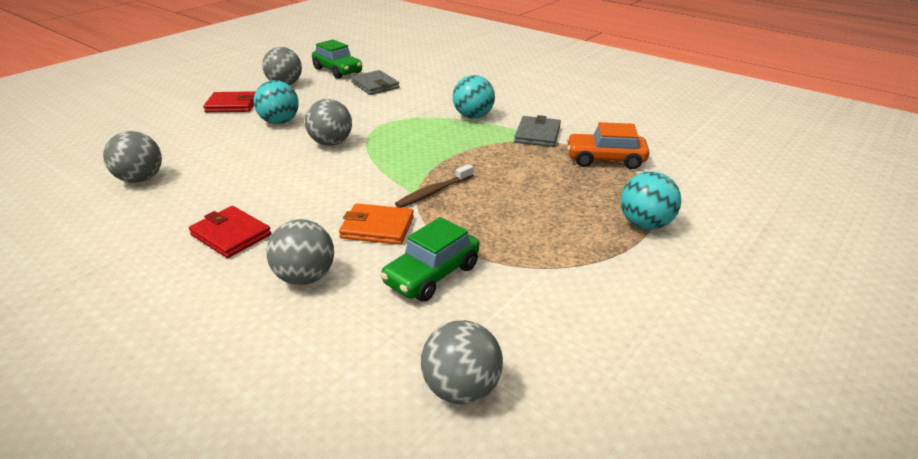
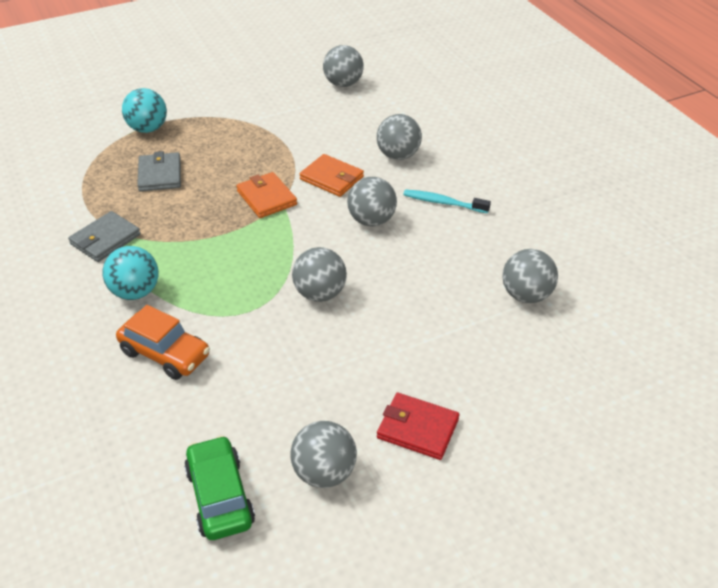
camera: 155 degrees left, 10 degrees up
(231, 235) = (443, 203): red wallet -> turquoise toothbrush
(279, 122) = (363, 357): turquoise ball -> none
(310, 199) = (371, 220): none -> grey ball
(375, 85) = (193, 416): grey wallet -> grey wallet (160, 175)
(432, 275) = (318, 135): green car -> none
(433, 192) = (266, 198): brown toothbrush -> orange wallet
(605, 160) = (91, 189): orange car -> orange car (165, 354)

